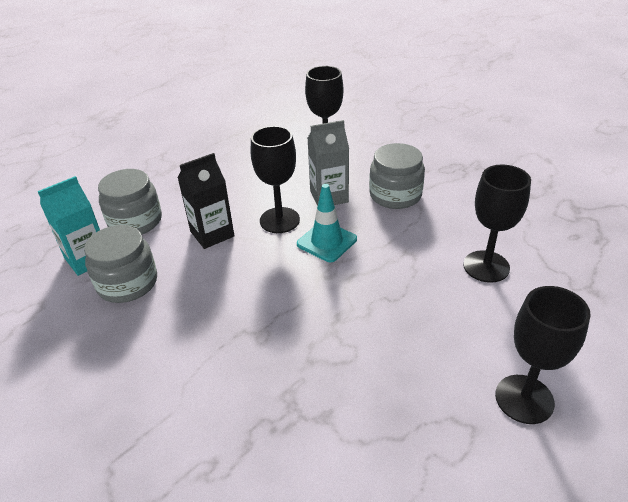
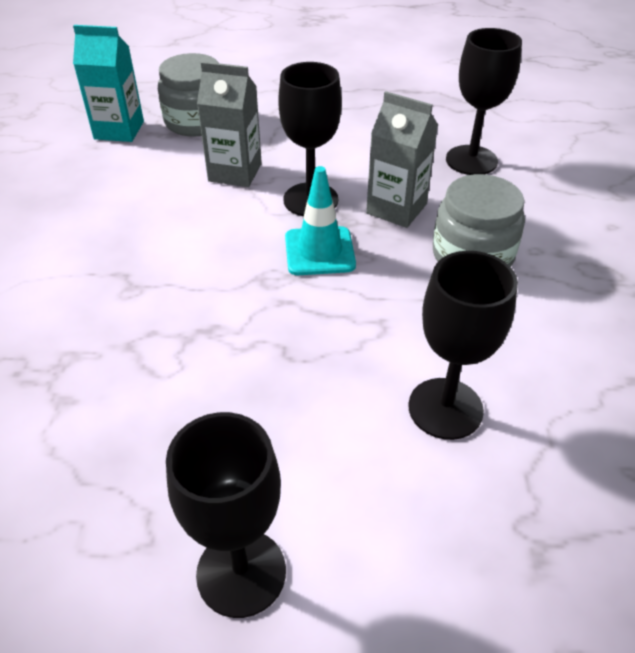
camera: 45 degrees right, 5 degrees up
(127, 283) = (113, 169): grey jar -> none
(212, 234) = (235, 172): black carton -> grey carton

